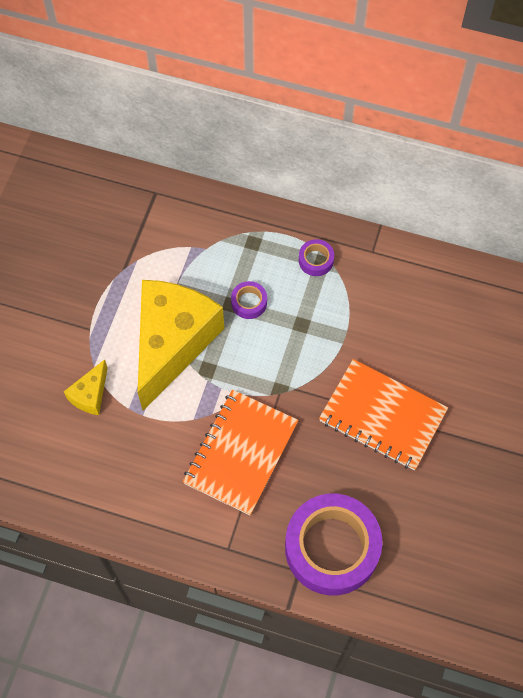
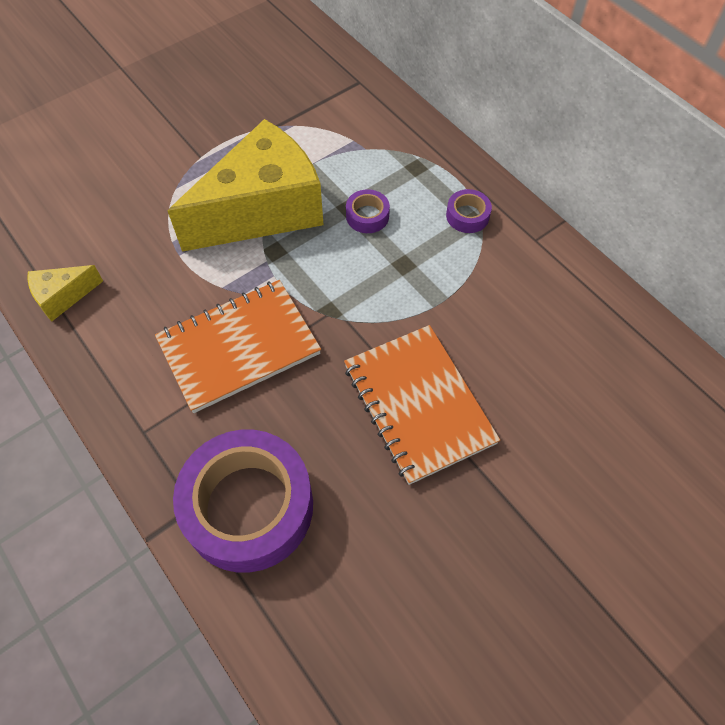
camera: 35 degrees right, 5 degrees down
(90, 395) = (149, 210): yellow cheese -> yellow cheese (63, 297)

